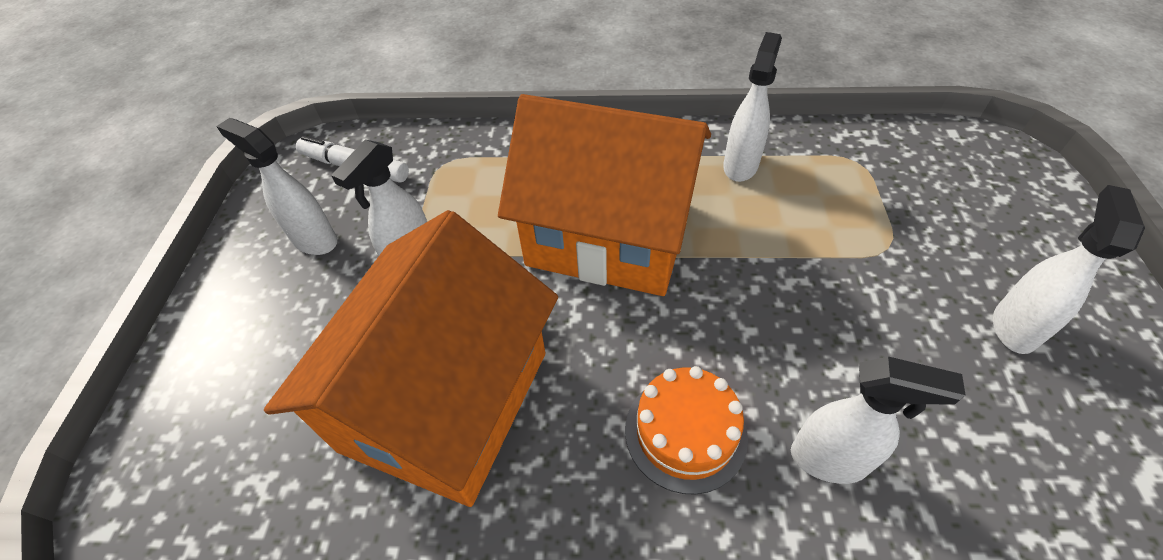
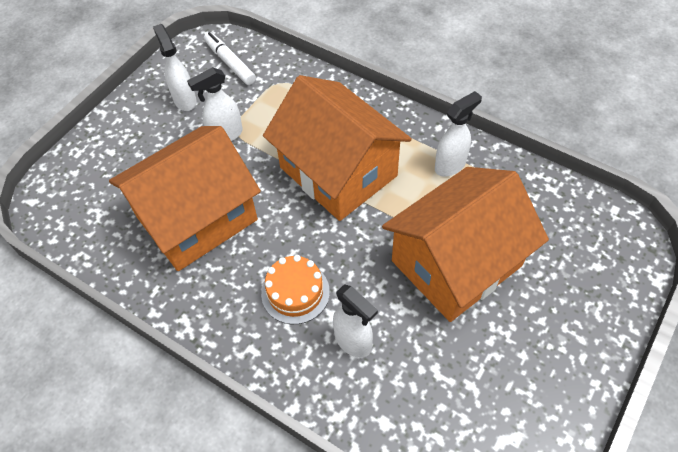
camera: 30 degrees right, 5 degrees up
(855, 274) = (456, 263): none -> orange house
(1014, 327) = (518, 337): white spray bottle -> none

